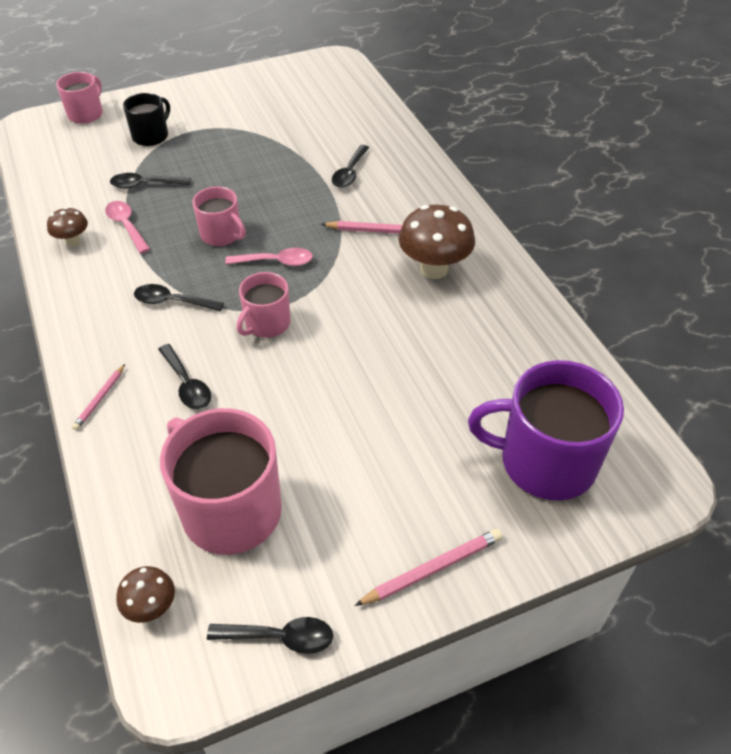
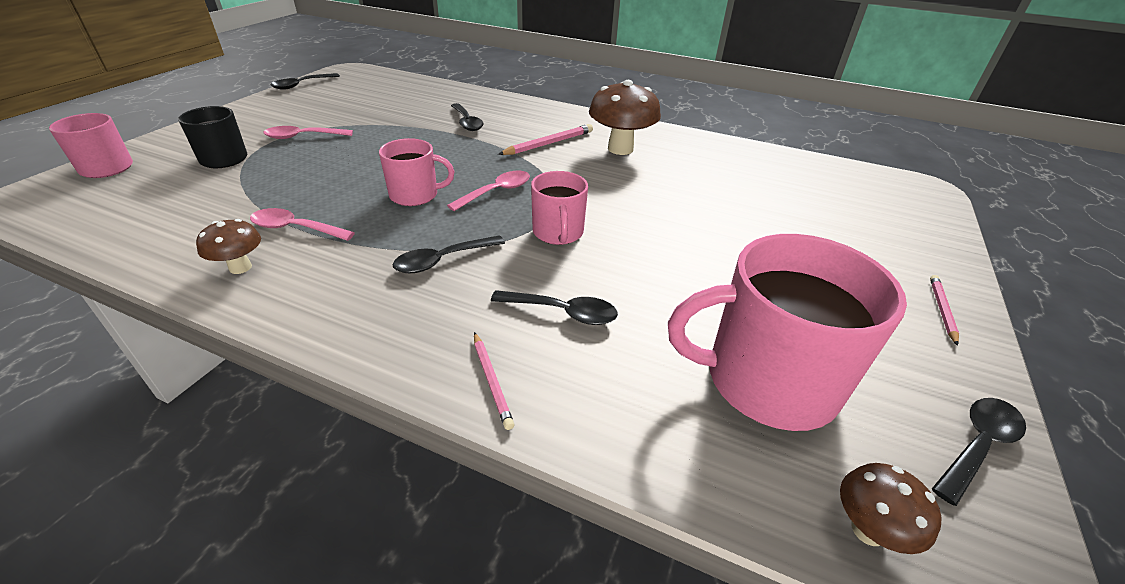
camera: 45 degrees left, 10 degrees down
(145, 185) = (271, 192): black spoon -> black spoon (301, 85)
(217, 135) = (303, 137): none -> pink spoon
(433, 569) = (942, 310): pink pencil -> pink pencil, size x0.62
(545, 461) = (864, 211): purple mug -> none

